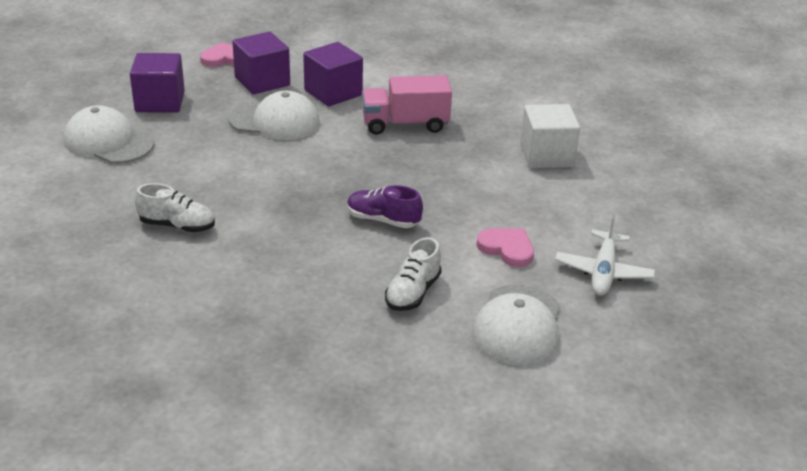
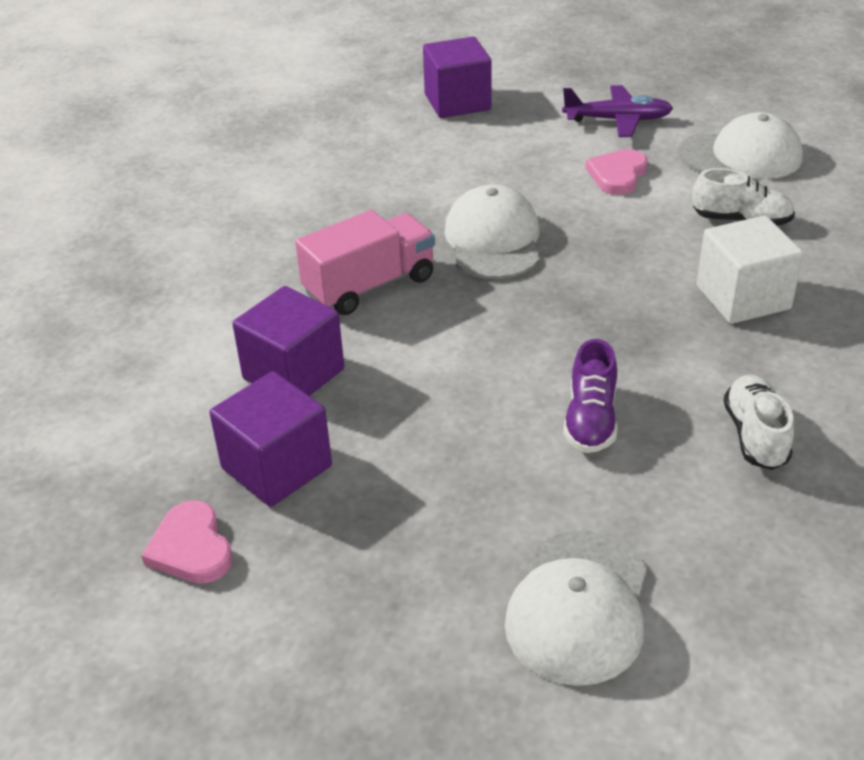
camera: 100 degrees left, 5 degrees up
(160, 102) = (402, 586): purple cube -> purple cube (457, 102)
(275, 121) = (413, 415): white cap -> white cap (493, 240)
(383, 220) = (619, 263): purple shoe -> purple shoe (590, 420)
(405, 124) = (369, 286): pink truck -> pink truck turned 105 degrees counterclockwise
(546, 156) = (403, 170): white cube -> white cube (743, 297)
(603, 272) = (618, 120): white plane -> purple plane

